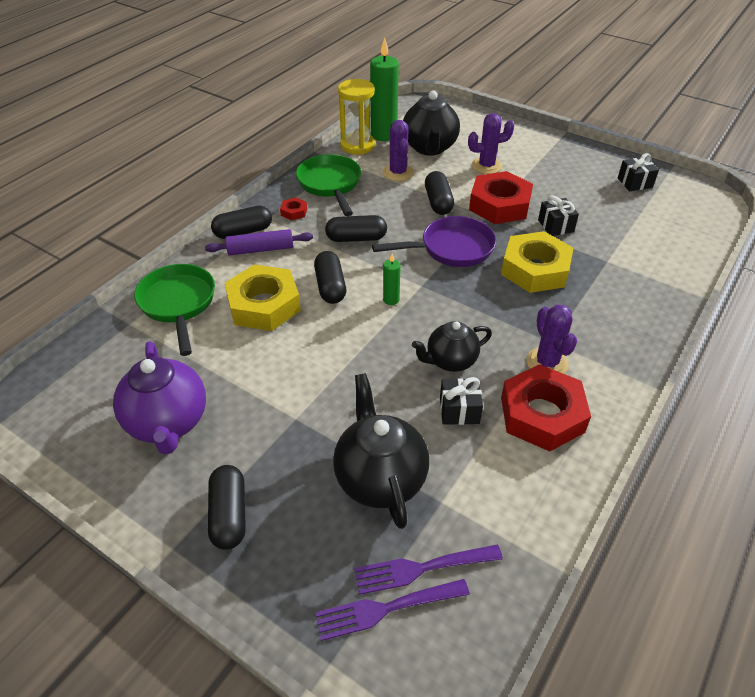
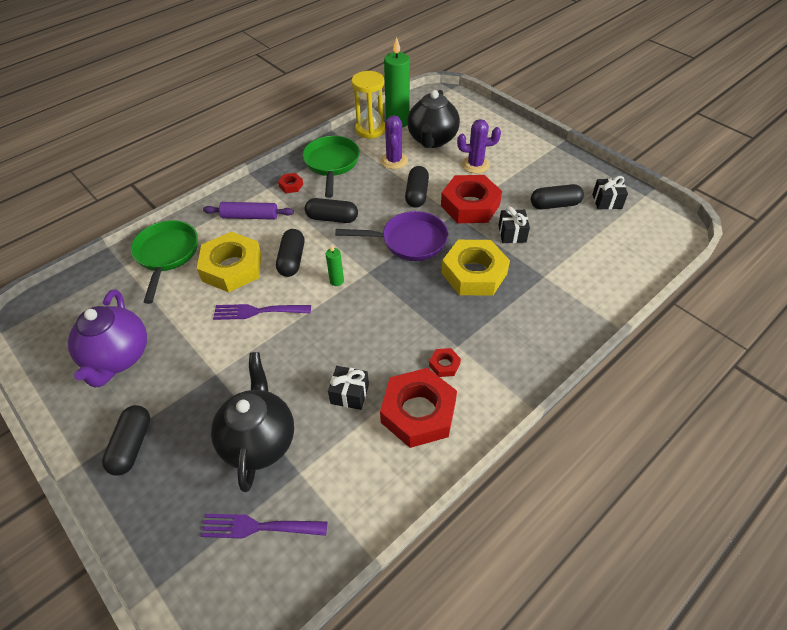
camera: 15 degrees right, 5 degrees up
(243, 232) = (243, 198): black capsule -> black capsule (555, 205)
(387, 608) = (217, 554): purple fork -> purple fork (259, 311)
(450, 361) = (362, 347): black teapot -> none
(547, 362) = (444, 365): purple cactus -> red nut

